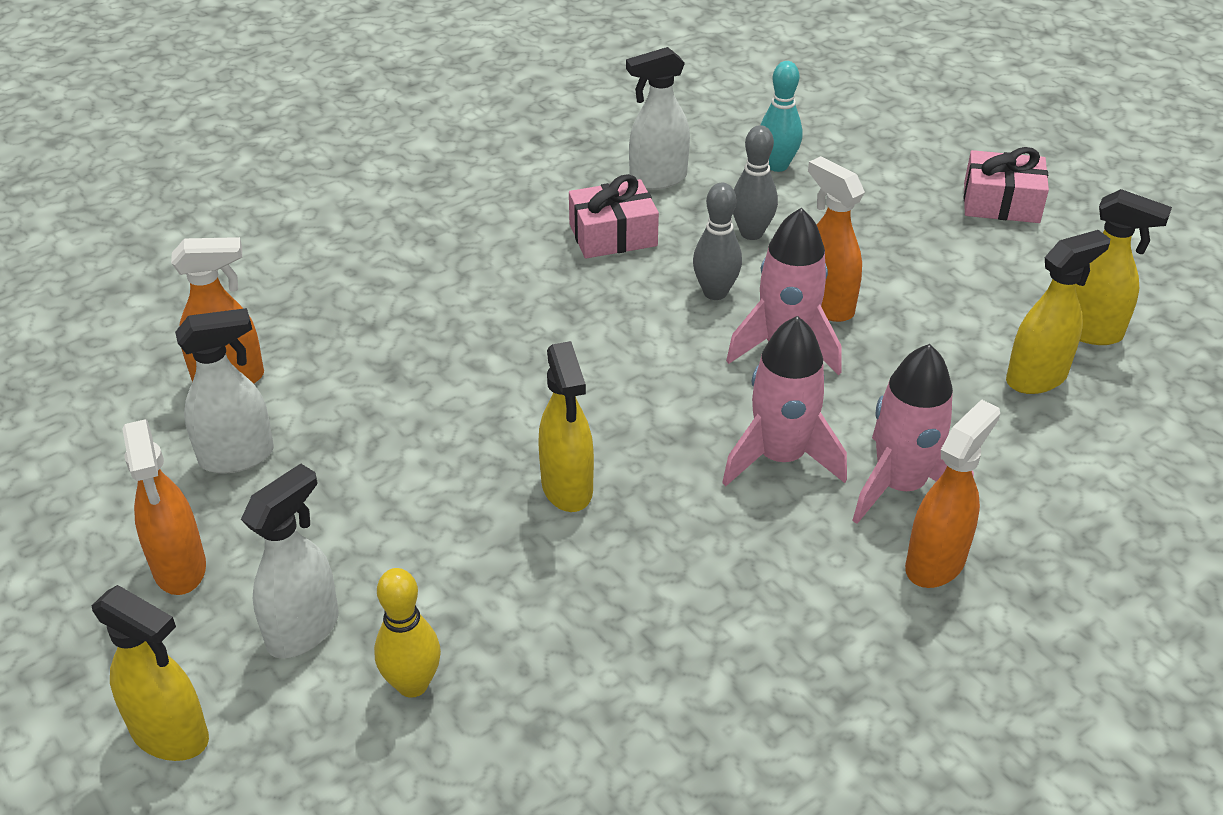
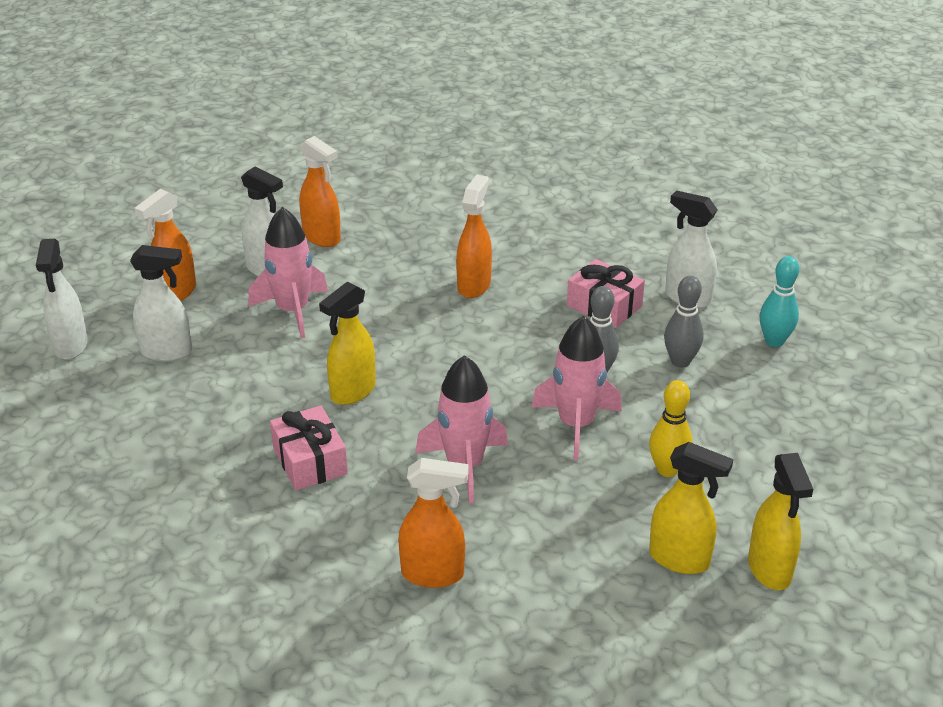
camera: 55 degrees right, 5 degrees down
(171, 735) = (70, 346): yellow spray bottle -> white spray bottle
(412, 684) = (160, 405): yellow bowling pin -> yellow bowling pin (667, 469)
(825, 304) = (642, 425): orange spray bottle -> orange spray bottle (474, 285)
(900, 486) = (491, 530): pink rocket -> pink rocket (293, 311)
(1001, 203) = (878, 467): pink gift -> pink gift (310, 461)

